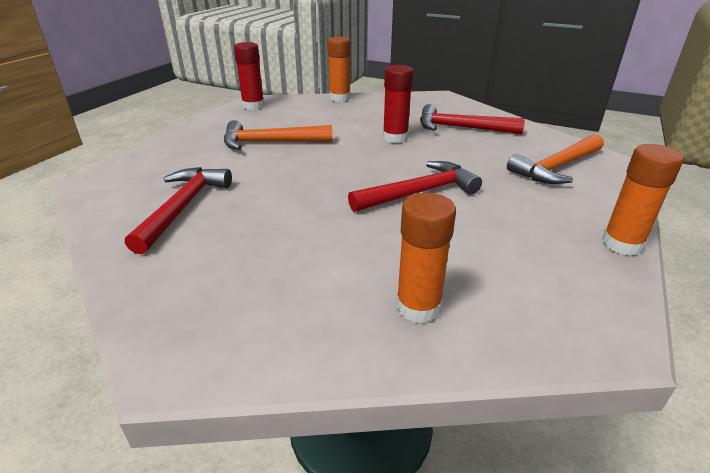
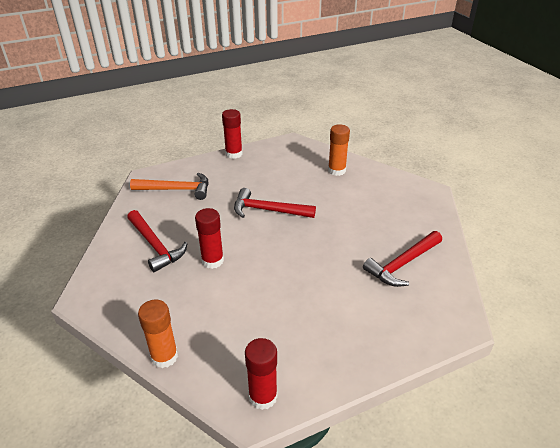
camera: 140 degrees left, 5 degrees up
(271, 142) = (303, 306): orange hammer -> none
(622, 244) = (234, 154): orange glue stick -> red glue stick

